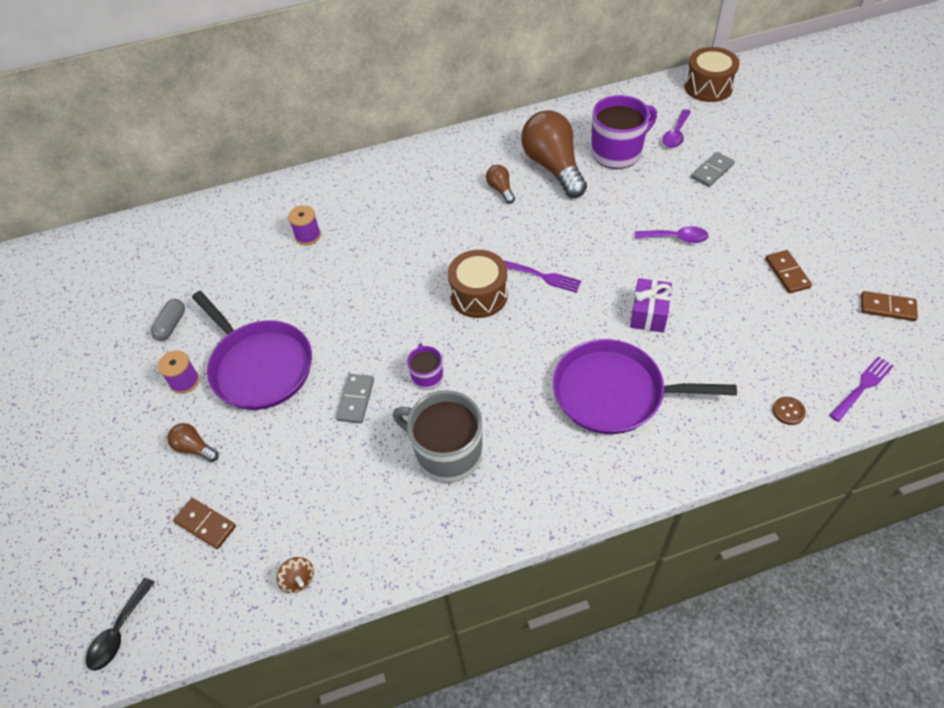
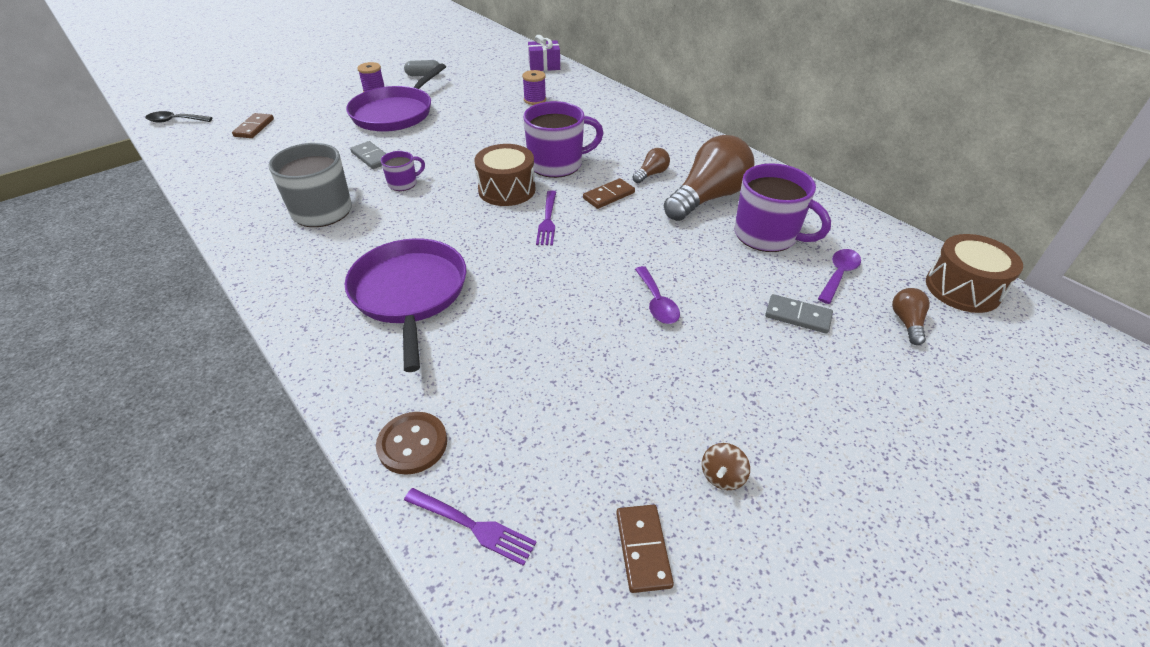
camera: 65 degrees right, 10 degrees down
(194, 448) = (317, 109): brown light bulb -> brown light bulb (906, 323)
(298, 580) = (205, 172): brown spinning top -> brown spinning top (722, 476)
(355, 400) = (371, 157): grey domino -> grey domino turned 60 degrees clockwise
(451, 248) = (557, 164): none -> purple mug
(649, 314) = (527, 300): purple gift -> purple gift (544, 66)
(676, 135) = (839, 275): purple spoon -> purple spoon turned 120 degrees clockwise
(787, 273) = (653, 415): brown domino -> brown domino (609, 196)
(788, 411) = (412, 444): brown button -> brown button, size x1.66

